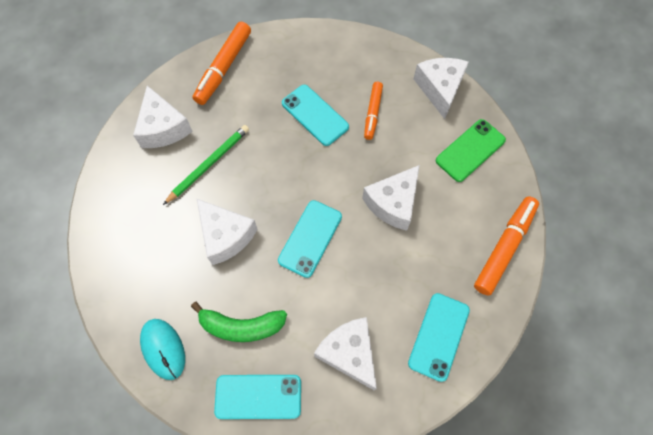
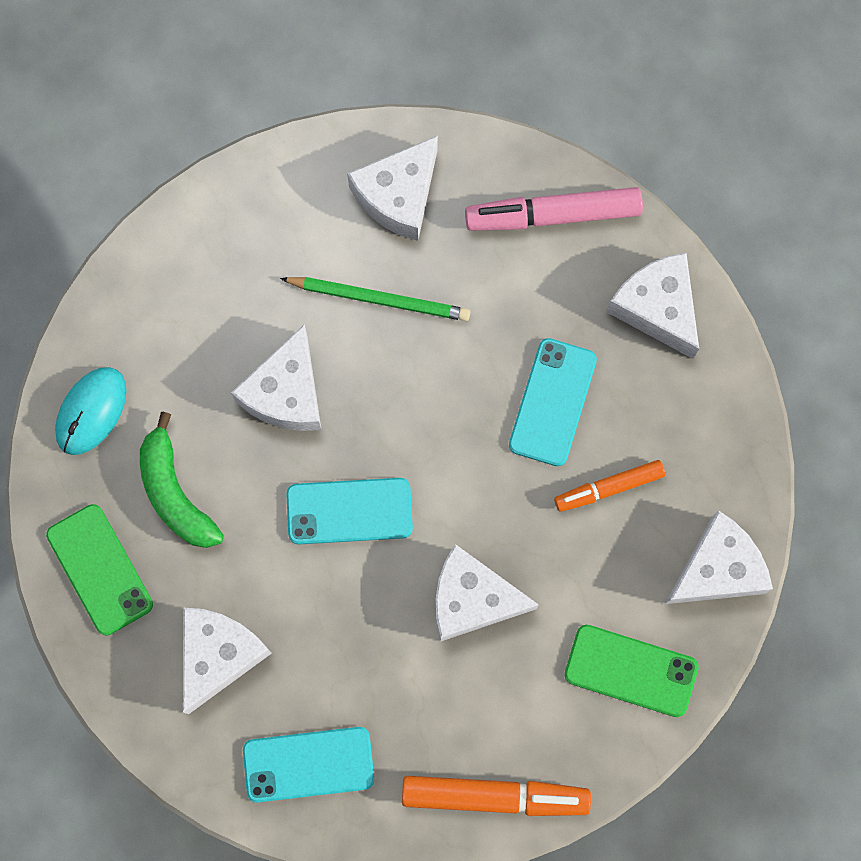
camera: 60 degrees right, 10 degrees up
(224, 68) = (553, 215): orange marker -> pink marker
(258, 396) = (100, 569): turquoise phone -> green phone
(299, 50) = (657, 308): none -> white cheese

